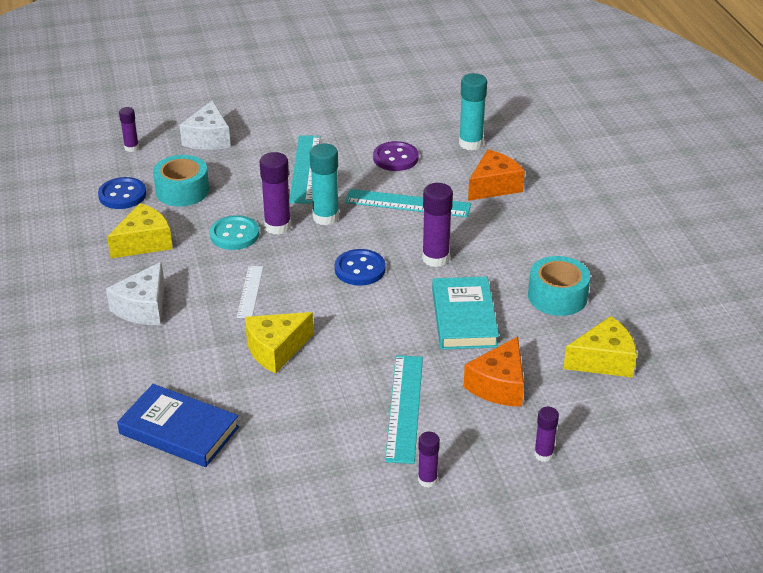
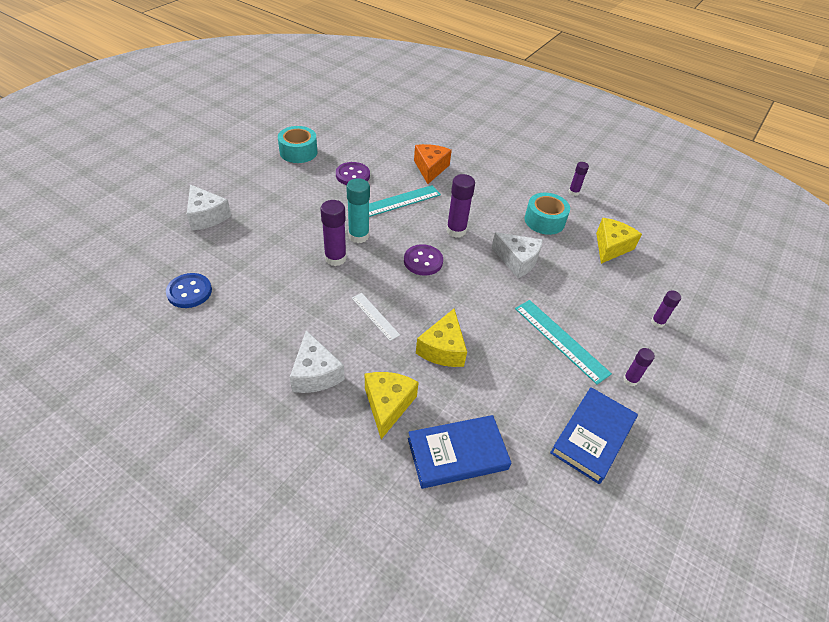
camera: 45 degrees left, 10 degrees up
(131, 148) = (151, 250): purple glue stick -> purple glue stick (573, 192)
(144, 242) = (253, 321): yellow cheese -> yellow cheese (388, 405)
(182, 191) = (234, 265): turquoise tape -> turquoise tape (298, 152)
(234, 235) = (313, 279): turquoise button -> none
(305, 169) = (304, 208): turquoise ruler -> none
(317, 495) = (592, 436): none -> blue book
(360, 269) = (423, 261): blue button -> purple button
(464, 318) = (517, 261): turquoise book -> white cheese
(471, 143) = (385, 147): turquoise glue stick -> none
(499, 385) = (586, 293): orange cheese -> none

